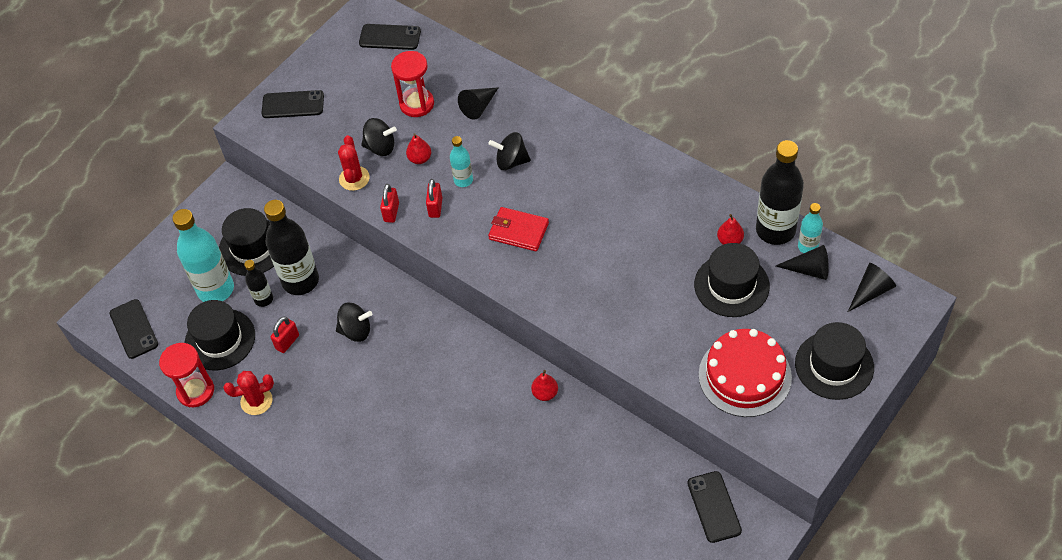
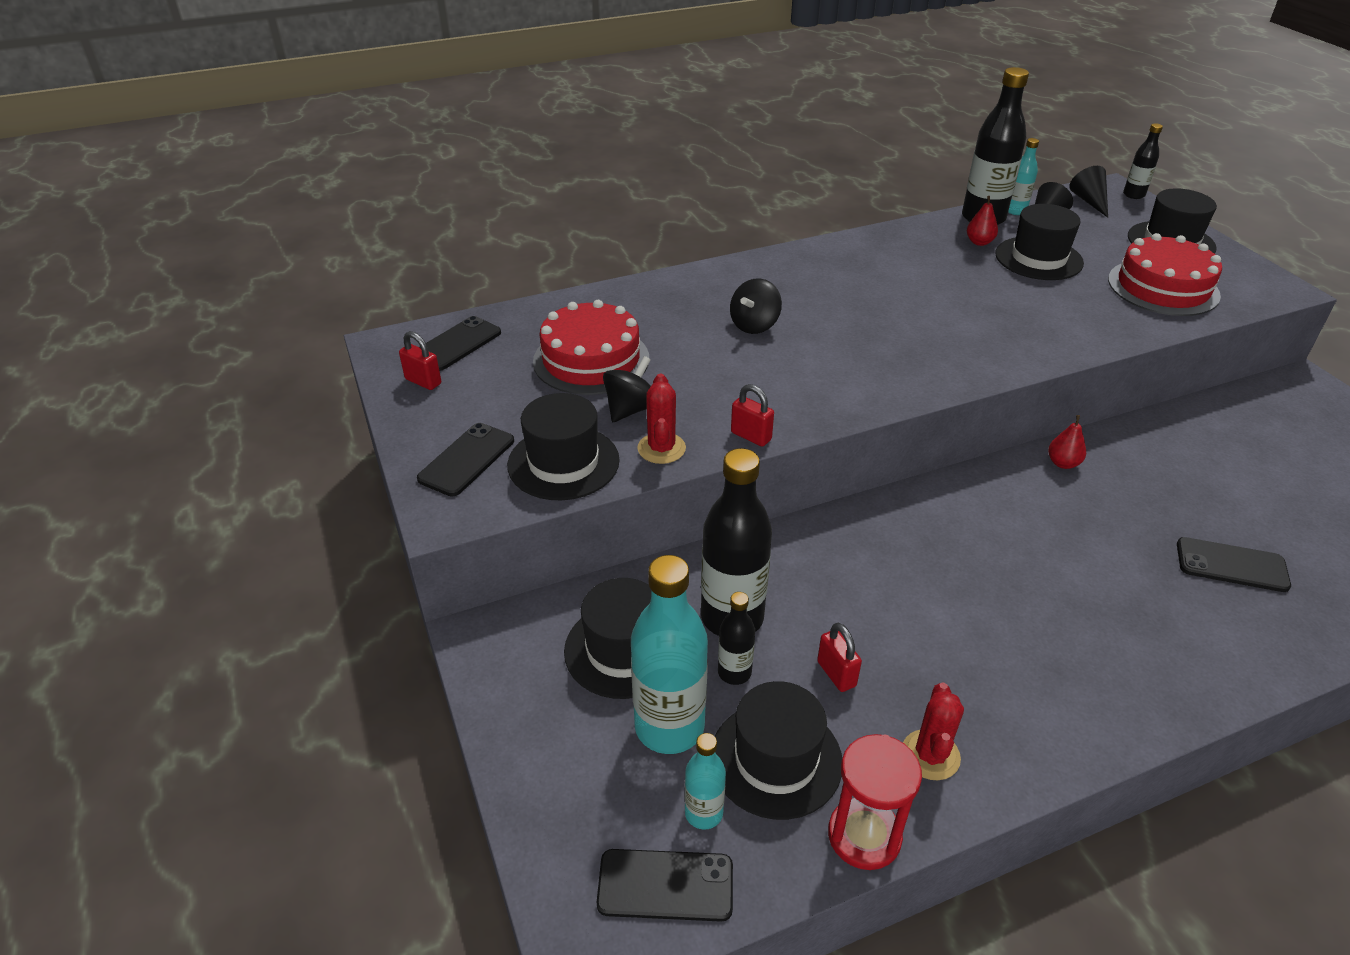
camera: 65 degrees left, 15 degrees down
(315, 144) = (563, 462): none -> black hat
(354, 178) = (661, 448): red cactus -> red cactus turned 60 degrees clockwise
(356, 331) = (864, 591): black spinning top -> none
(417, 104) = (591, 359): red hourglass -> red cake
(420, 159) = (683, 385): red pear -> none
(435, 207) = (775, 399): red padlock -> red padlock (423, 381)
(463, 180) = (750, 365): turquoise bottle -> turquoise bottle (703, 813)
(478, 106) = (647, 319): black cone -> none
(518, 231) = (865, 353): red wallet -> none
(714, 507) = (1270, 404): black phone -> black phone (1231, 565)
(912, 319) = (1133, 195): none -> black bottle

